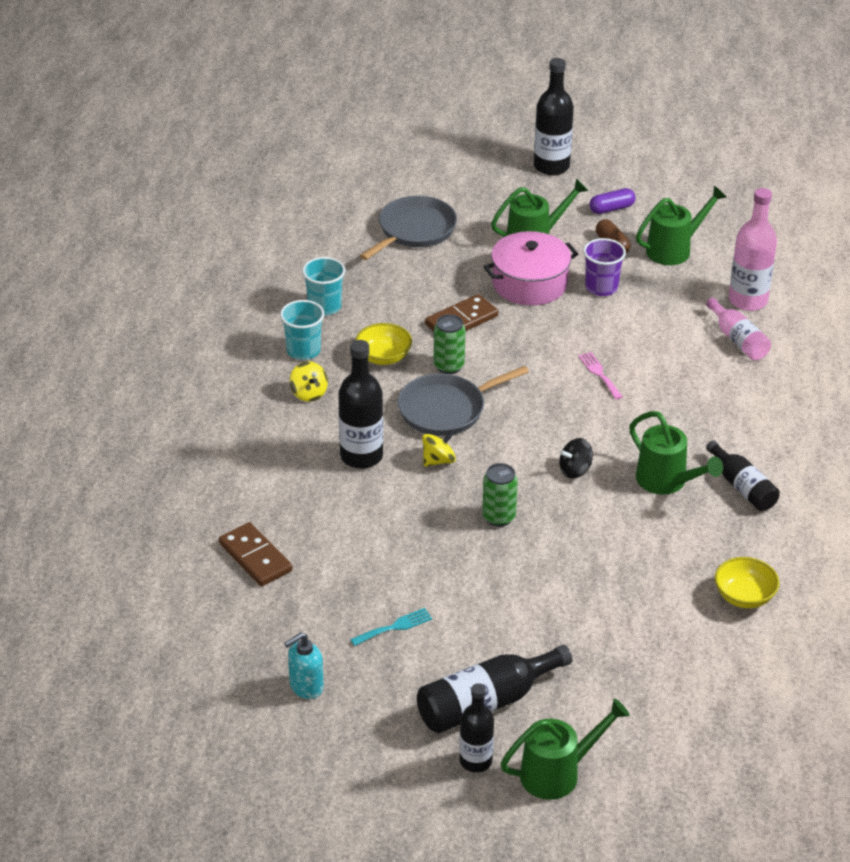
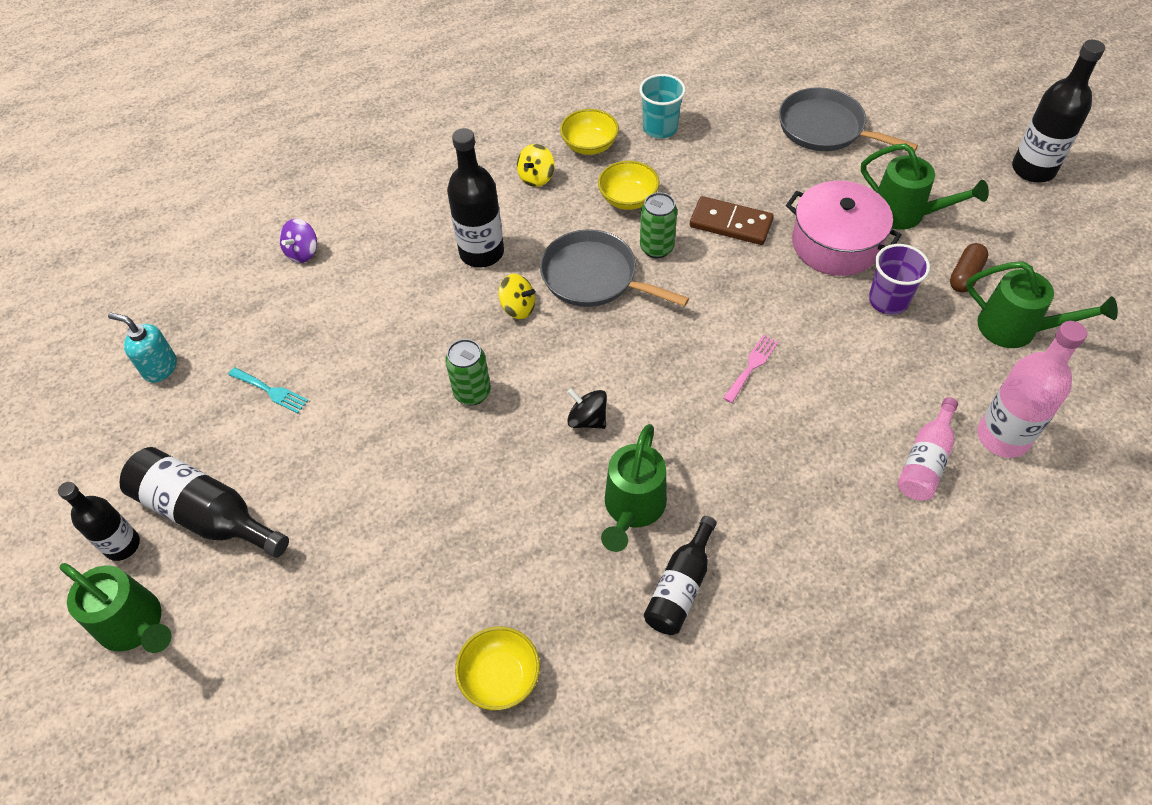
camera: 60 degrees right, 15 degrees up
(255, 557) = (302, 252): brown domino -> purple spinning top
(303, 350) = (589, 145): turquoise cup -> yellow bowl
(414, 230) = (825, 128): grey pan -> grey pan turned 150 degrees counterclockwise
(611, 208) = (1022, 246): purple capsule -> none

